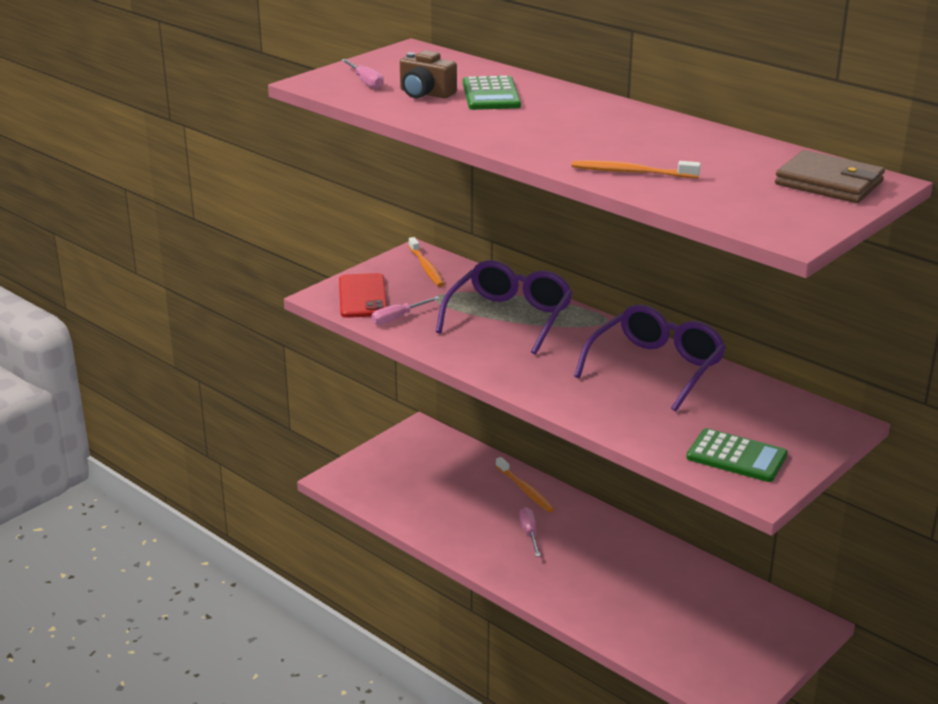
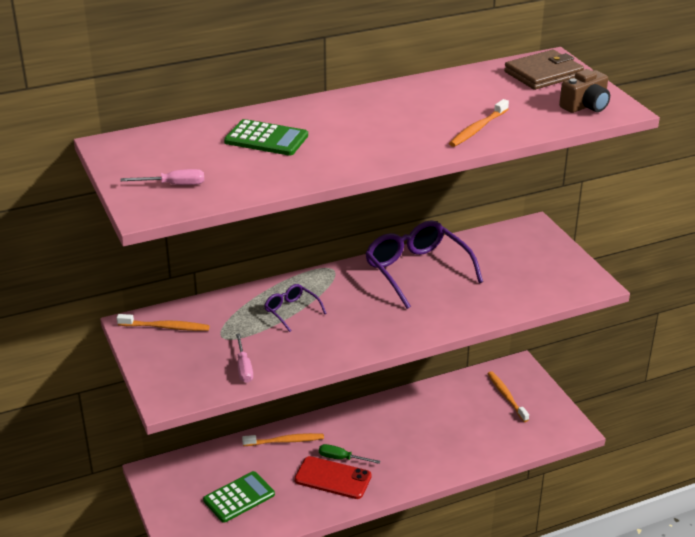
camera: 65 degrees left, 5 degrees up
(362, 296) = (187, 377): red phone -> red phone (333, 478)
(425, 94) = (234, 165): brown camera -> brown camera (585, 106)
(509, 318) = (291, 311): purple glasses -> purple glasses, size x0.50
(529, 533) = (341, 458): pink screwdriver -> green screwdriver
(736, 457) = (550, 279): green calculator -> green calculator (239, 497)
(743, 627) = (506, 396): none -> orange toothbrush

